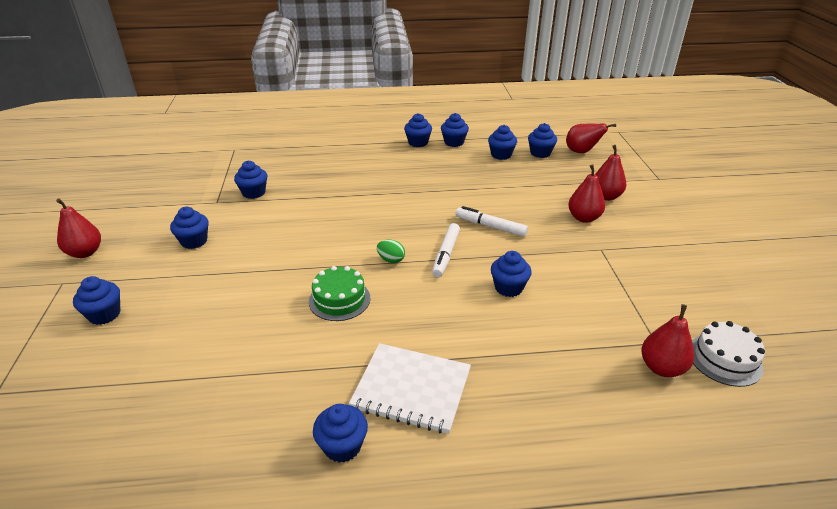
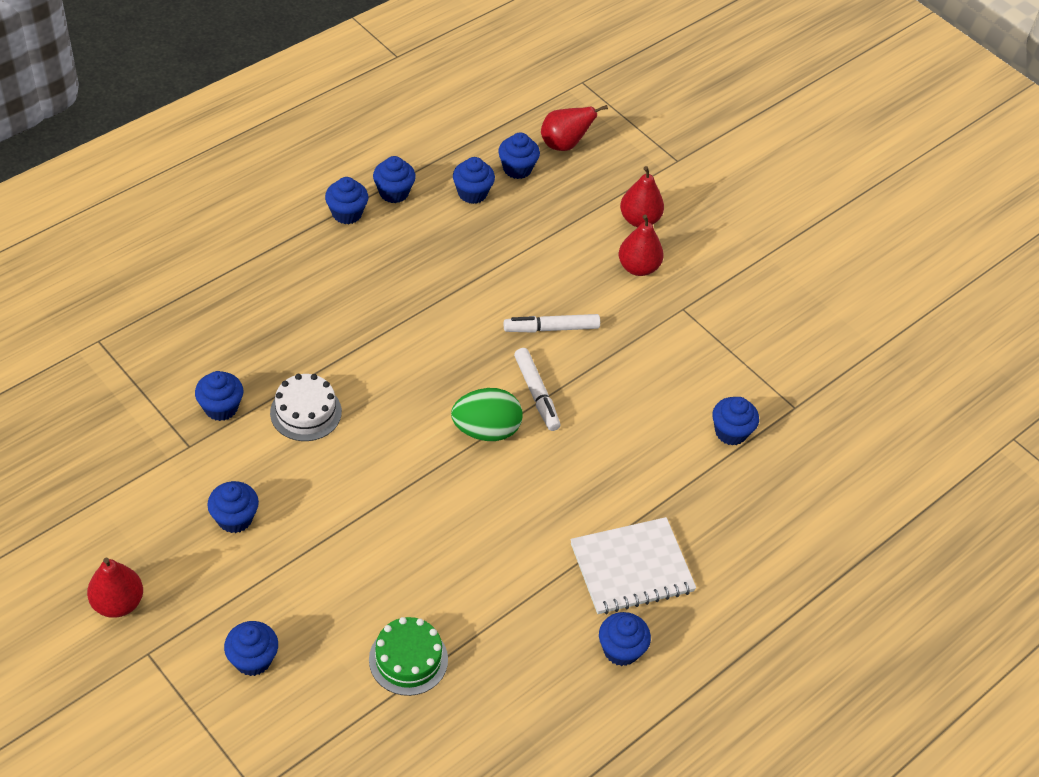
camera: 40 degrees left, 15 degrees up
(339, 299) = (480, 509): green cake -> green cake (408, 659)
(391, 260) = (486, 430): green egg -> green egg, size x1.88
(508, 288) = (630, 408): blue cupcake -> blue cupcake (731, 432)
(662, 368) = (813, 433): red pear -> none
(724, 359) = (855, 398): white cake -> white cake (306, 412)

